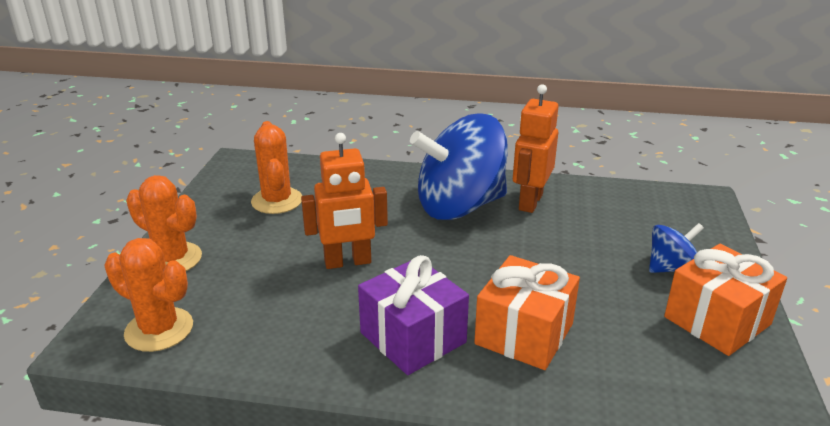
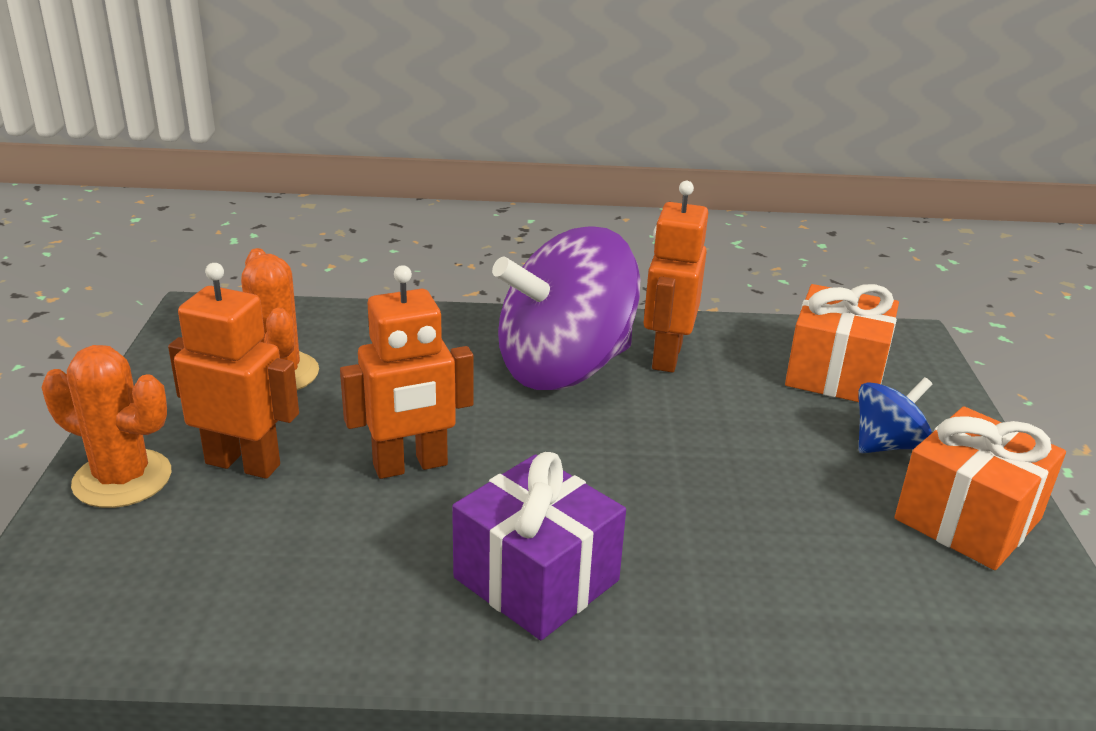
camera: 10 degrees left, 0 degrees up
(159, 329) = (122, 599): orange cactus -> none
(245, 254) = (243, 463): none -> orange robot
(460, 206) = (564, 368): blue spinning top -> purple spinning top
(524, 334) = (701, 560): orange gift -> orange gift (835, 373)

